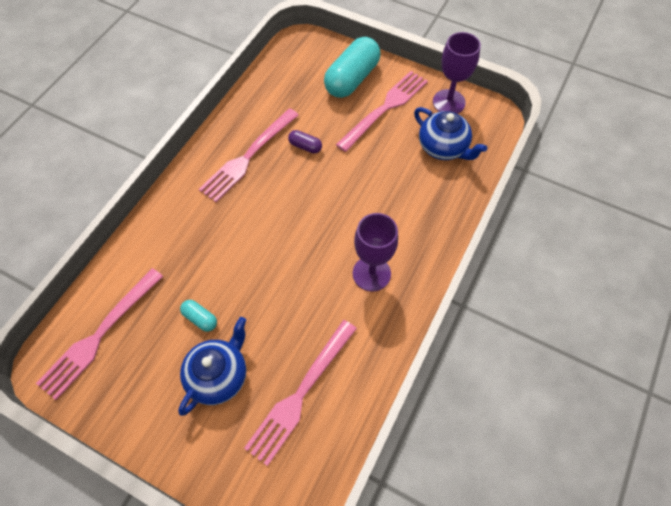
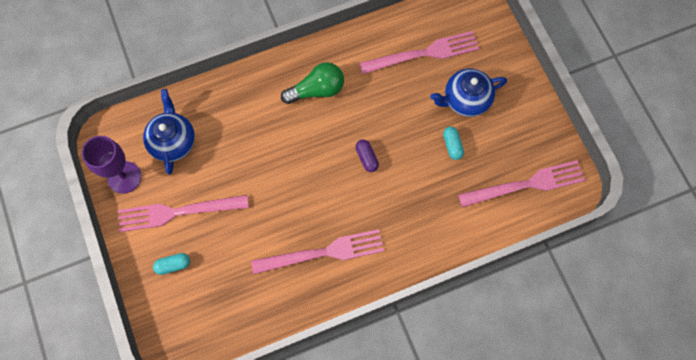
camera: 140 degrees left, 10 degrees up
(305, 146) = (272, 226): purple capsule -> purple capsule (366, 158)
(352, 79) = (173, 265): turquoise capsule -> turquoise capsule, size x0.45
(371, 273) = (317, 90): purple goblet -> green light bulb

